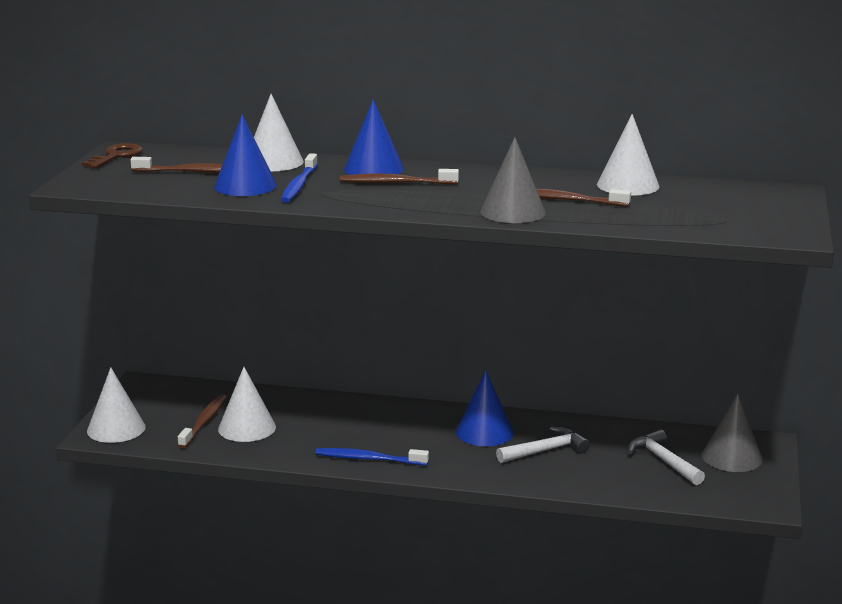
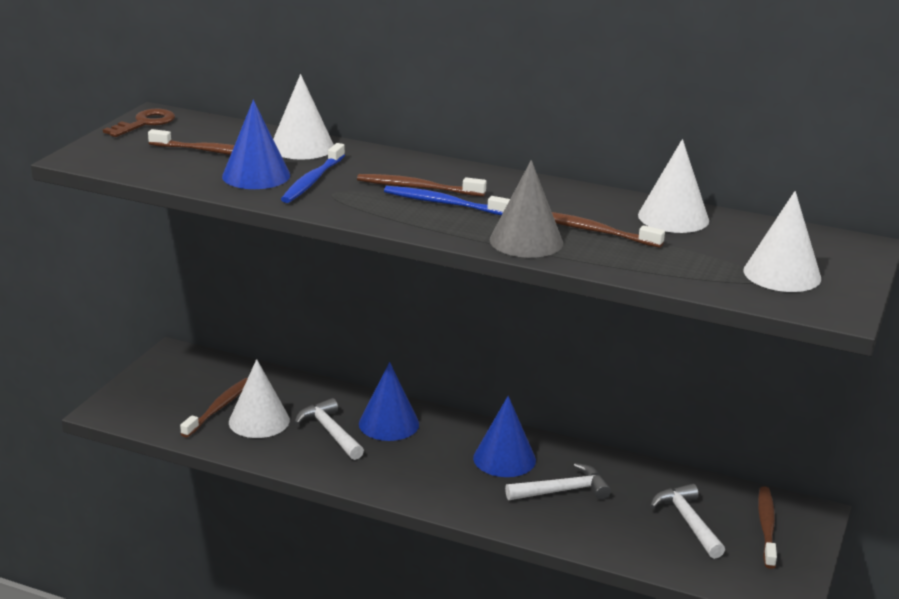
camera: 10 degrees right, 5 degrees up
(116, 429) = (128, 405): white cone -> white cone (782, 274)
(317, 429) = (330, 432): none -> white hammer
(369, 459) = (370, 476): blue toothbrush -> blue toothbrush (444, 203)
(374, 168) = (403, 166): blue cone -> blue cone (389, 424)
(732, 457) = (766, 527): grey cone -> brown toothbrush

